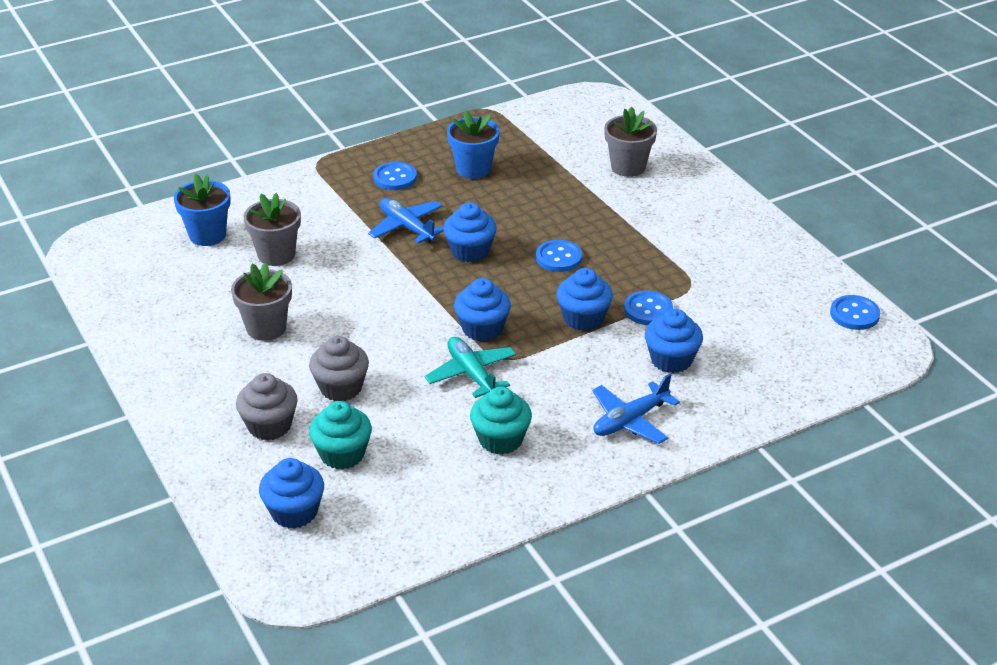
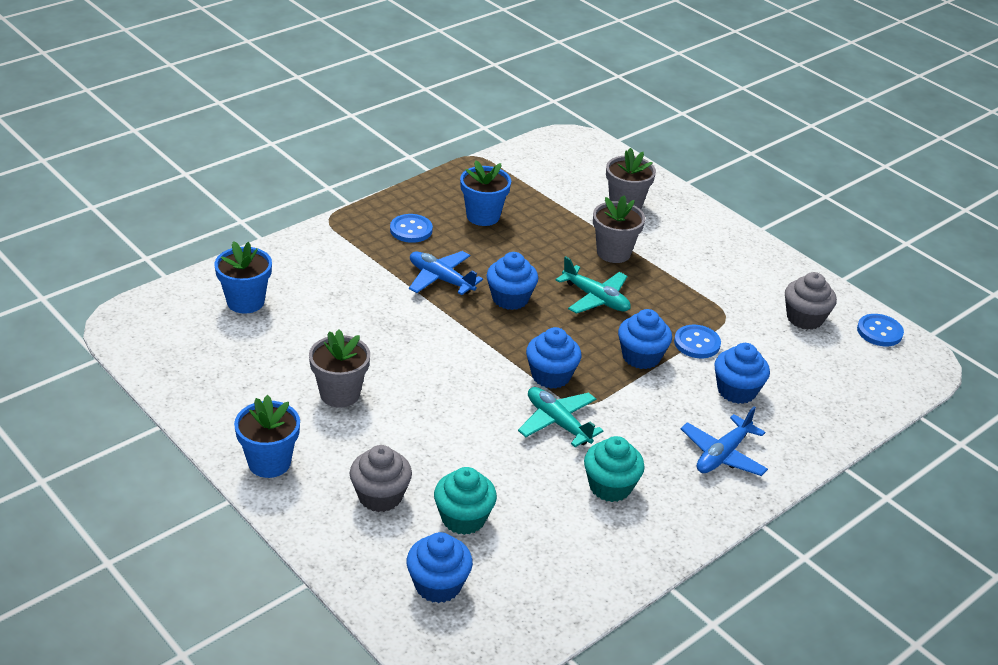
camera: 15 degrees left, 0 degrees up
(176, 385) = (269, 462): none -> blue flower pot
(276, 254) = (322, 317): grey flower pot -> grey flower pot (613, 253)
(341, 388) = (436, 449): grey cupcake -> grey cupcake (804, 318)
(558, 258) = (595, 298): blue button -> turquoise plane

